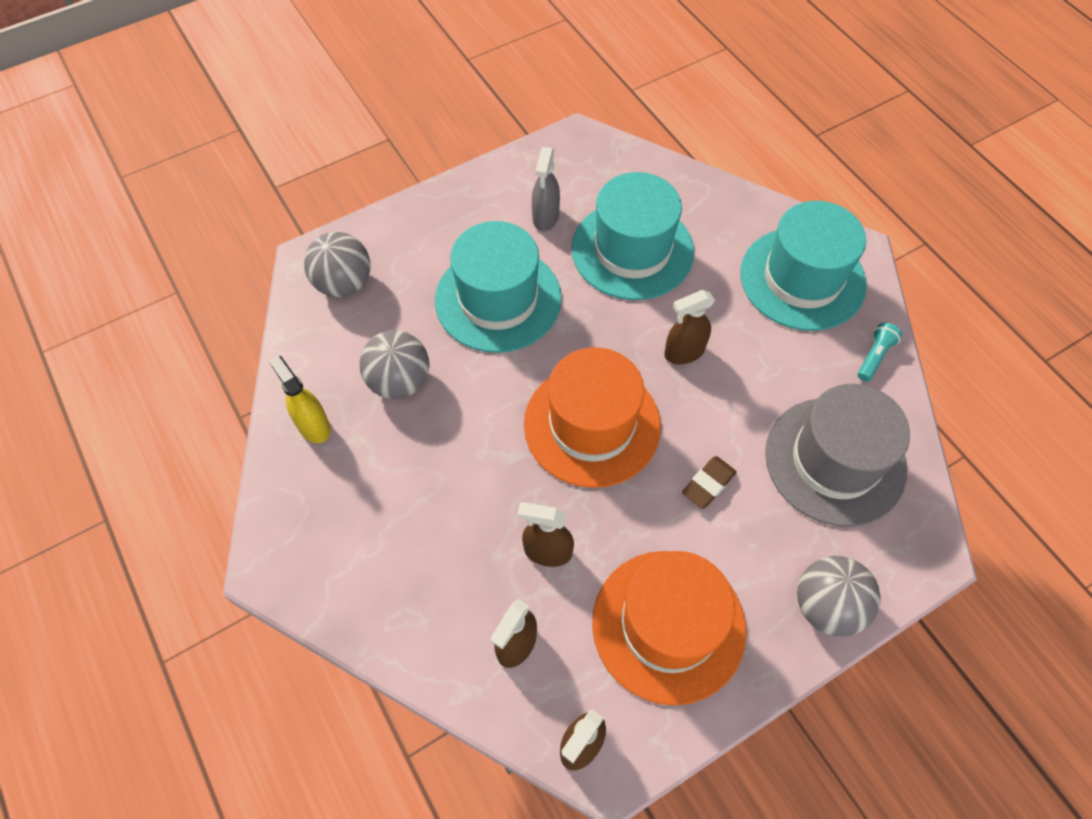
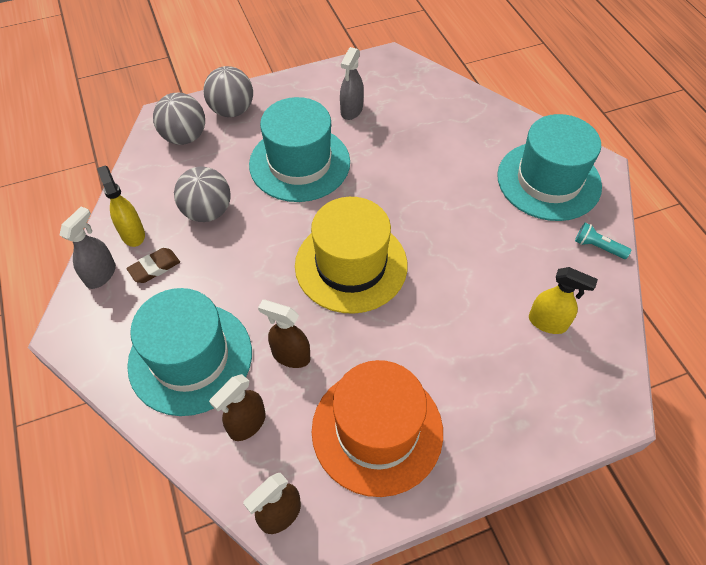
camera: 10 degrees right, 5 degrees down
(289, 486) = (101, 274): none -> grey spray bottle
(592, 425) = (351, 265): orange hat -> yellow hat
(632, 250) = (414, 142): turquoise hat -> turquoise hat (190, 358)
(683, 352) = (438, 222): brown spray bottle -> none
(708, 484) = (436, 324): brown eraser -> brown eraser (154, 267)
(826, 606) = (517, 437): grey ball -> grey ball (232, 110)
(835, 461) = (548, 322): grey hat -> yellow spray bottle
(874, 356) = (597, 247): turquoise flashlight -> turquoise flashlight turned 105 degrees counterclockwise

